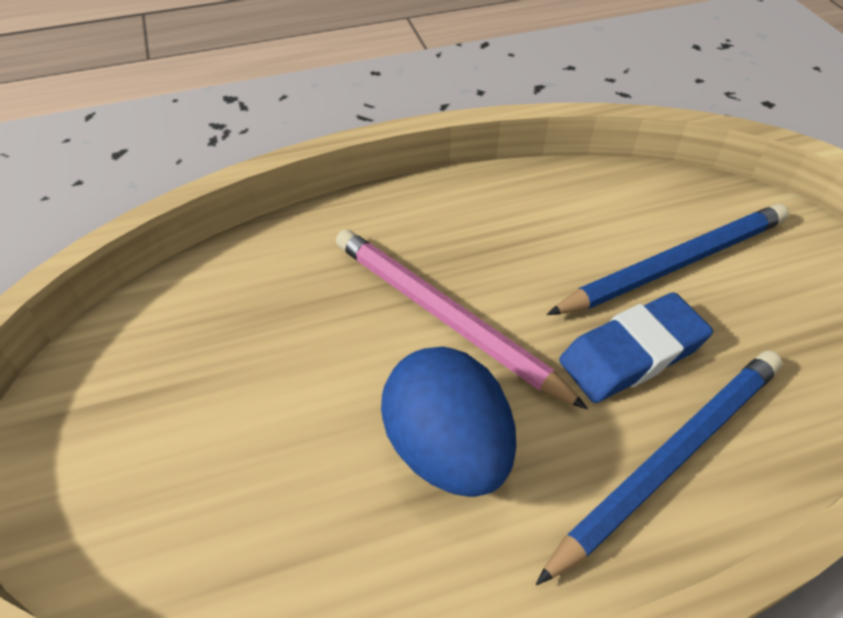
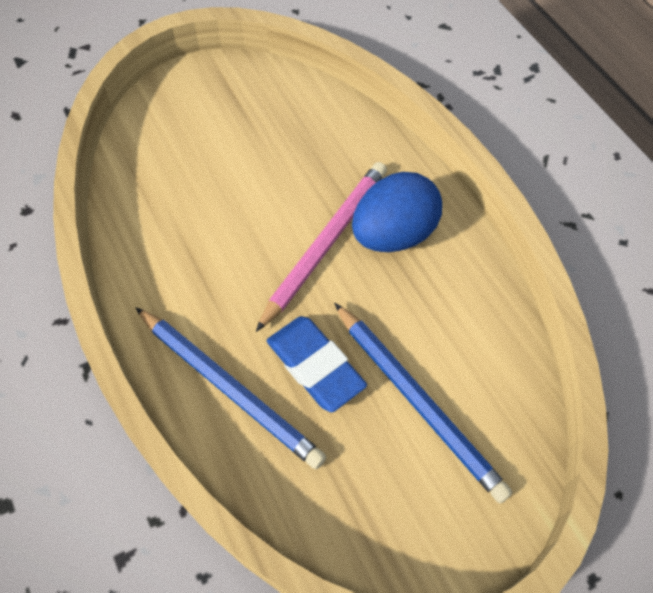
camera: 80 degrees right, 10 degrees up
(447, 448) = (221, 258): blue egg -> blue egg (393, 234)

